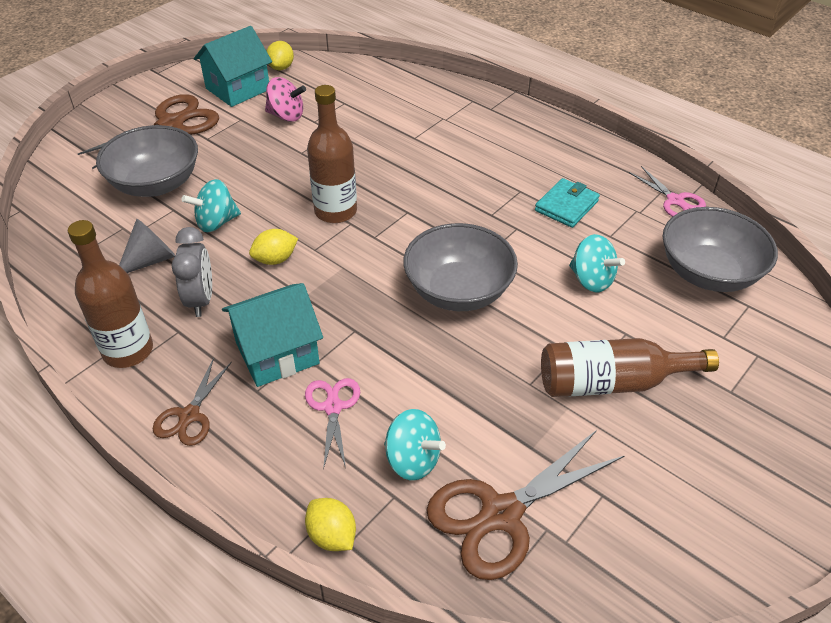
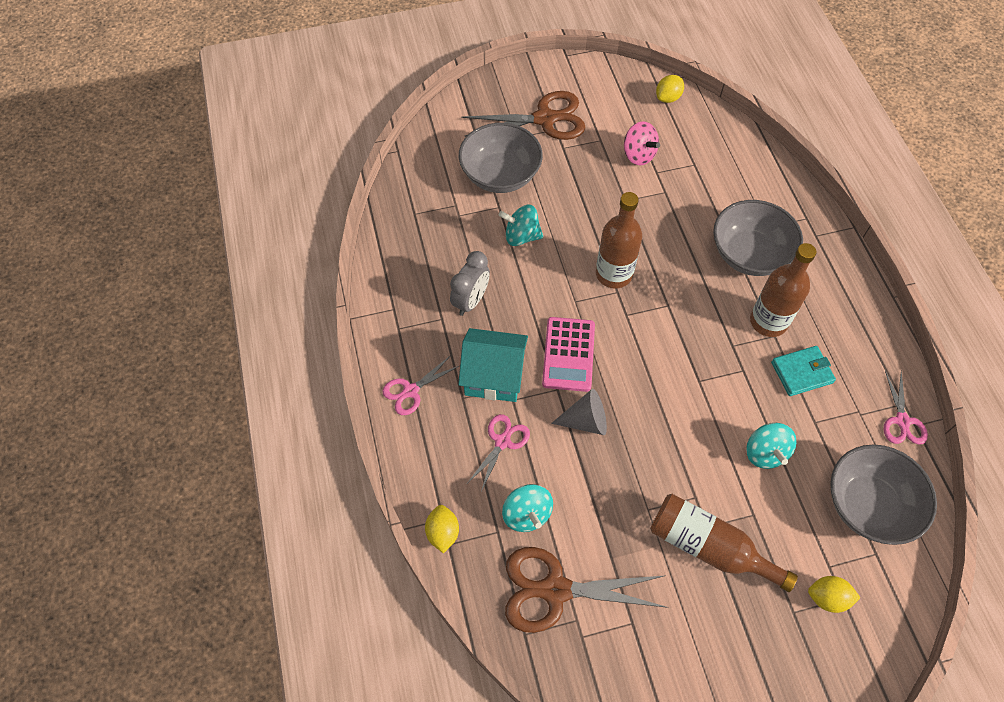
camera: 35 degrees right, 15 degrees up
(128, 351) = (402, 316): brown bottle -> brown bottle (768, 321)
(151, 260) = (458, 246): grey cone -> grey cone (585, 421)
(189, 416) = (410, 391): brown scissors -> pink scissors
(238, 89) = (618, 105): turquoise house -> none
(275, 259) = (542, 294): yellow lemon -> yellow lemon (827, 598)
(343, 295) = (568, 354): none -> pink calculator
(458, 291) = (654, 401): grey bowl -> grey bowl (749, 254)

